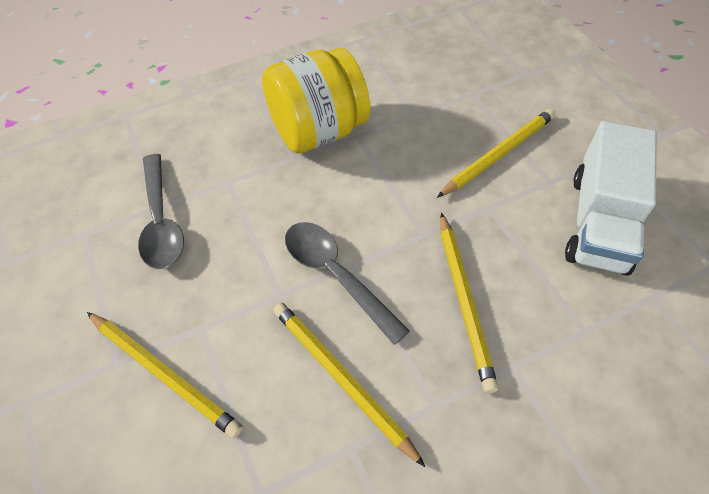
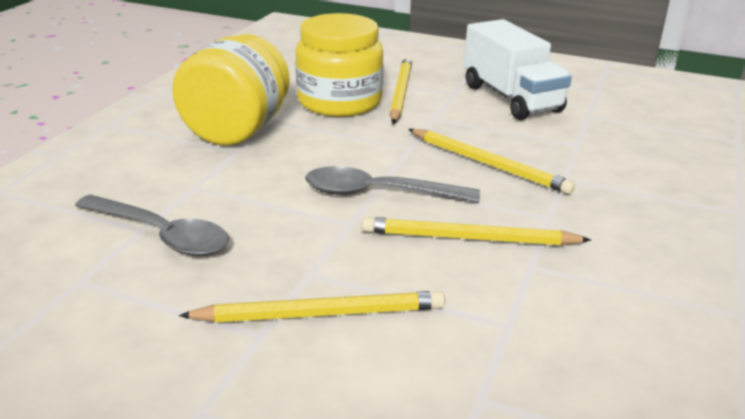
camera: 45 degrees left, 25 degrees down
(432, 138) = (339, 102): none -> yellow jar

